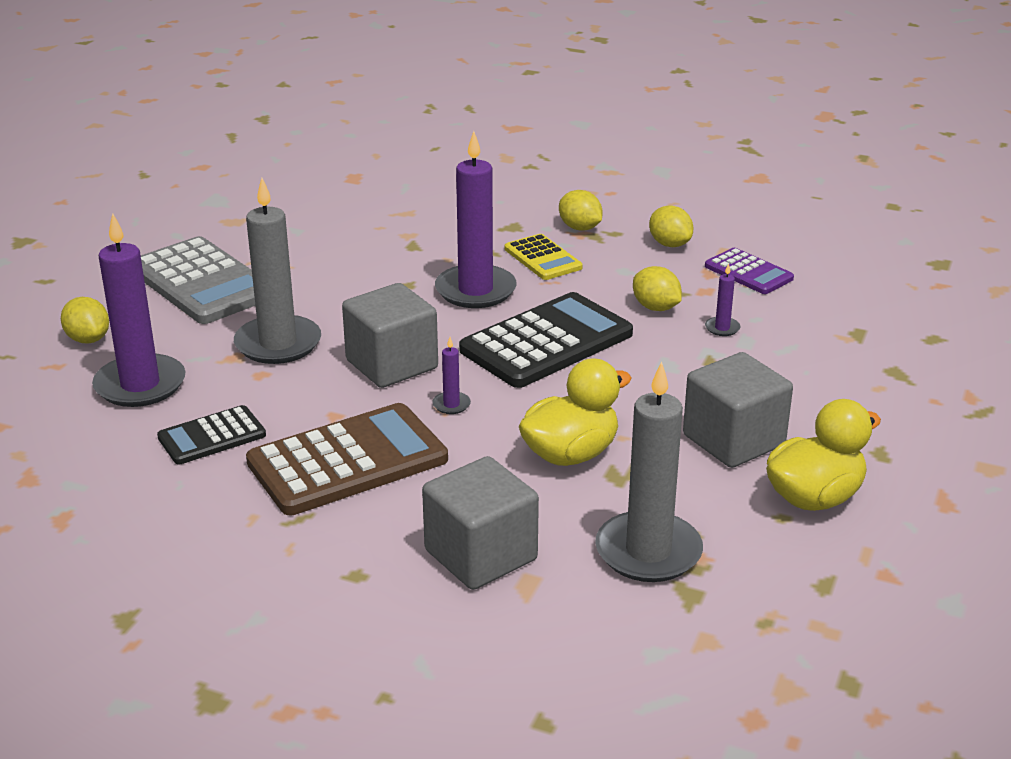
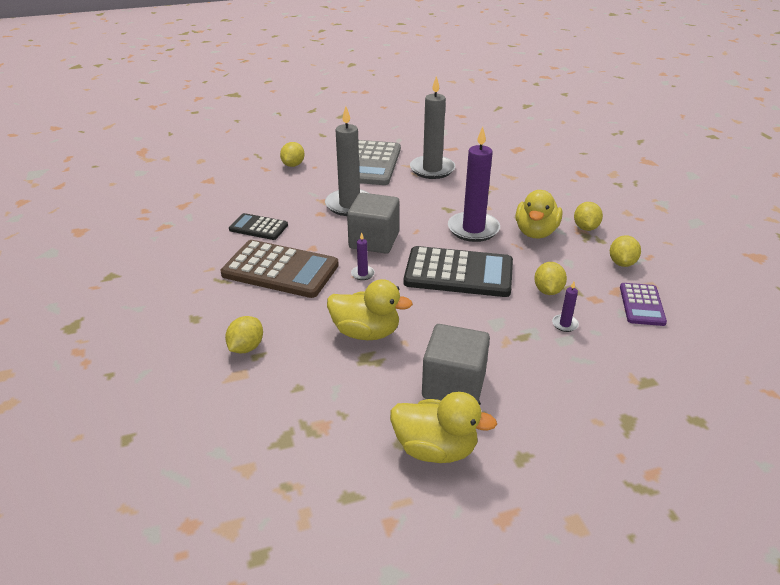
camera: 50 degrees right, 5 degrees up
(140, 385) = (275, 192): purple candle -> none
(480, 555) = (246, 347): grey cube -> yellow lemon
(542, 258) = (535, 232): yellow calculator -> yellow duck
(648, 552) = (307, 404): grey candle -> grey candle (432, 169)

